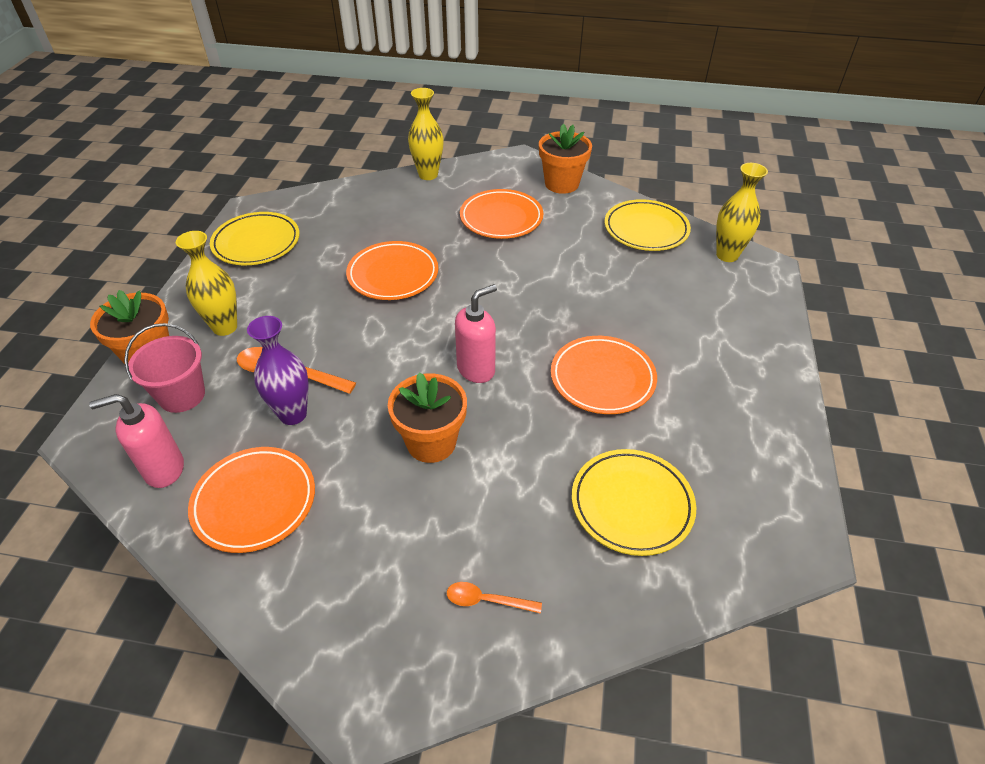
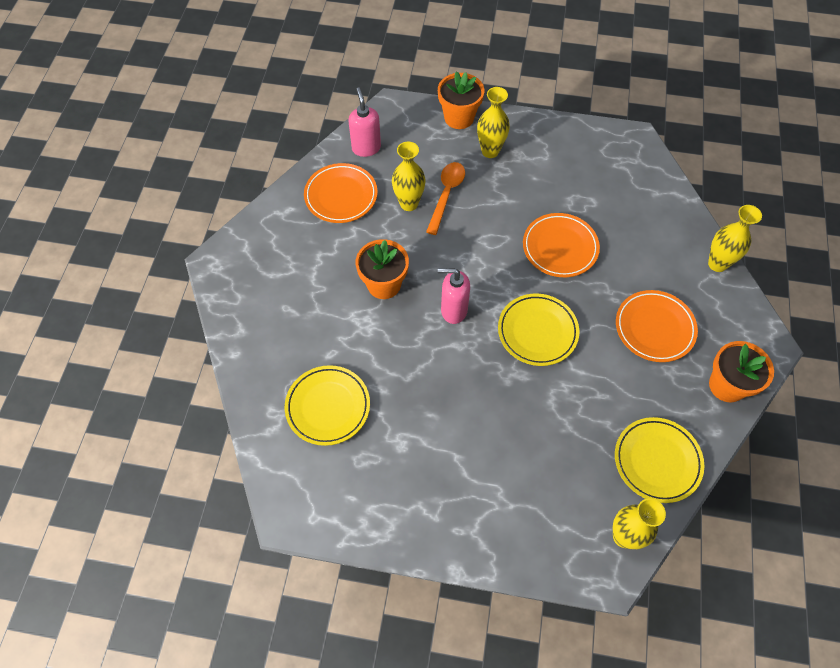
camera: 90 degrees right, 15 degrees up
(182, 395) = (425, 142): pink bucket -> none
(256, 243) = (590, 151): yellow plate -> yellow plate (537, 331)
(293, 414) = (409, 204): purple vase -> yellow vase
(476, 369) = (453, 310): pink soap dispenser -> pink soap dispenser turned 135 degrees clockwise
(487, 600) = (266, 319): orange spoon -> none
(602, 378) = (446, 399): orange plate -> none

